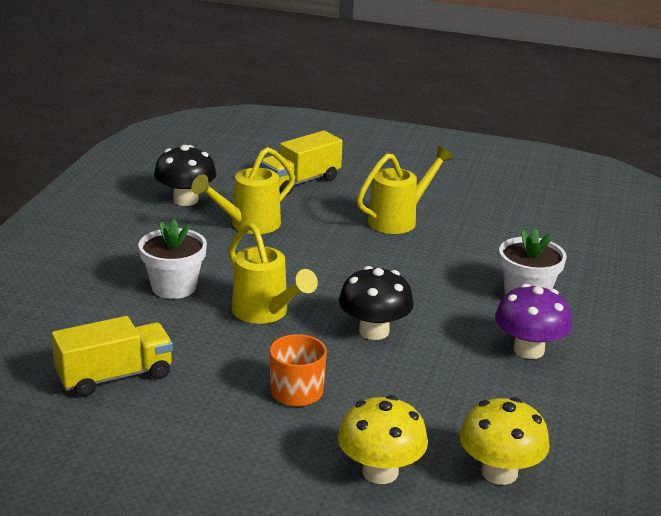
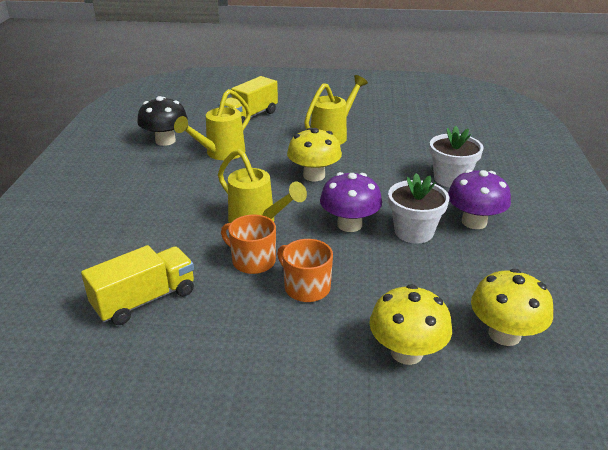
camera: 10 degrees left, 5 degrees up
(174, 287) = (175, 211): white flower pot -> white flower pot (414, 232)
(245, 354) = (252, 261): none -> orange mug
(354, 267) = (314, 175): none -> yellow mushroom
(374, 331) = (349, 225): black mushroom -> purple mushroom

